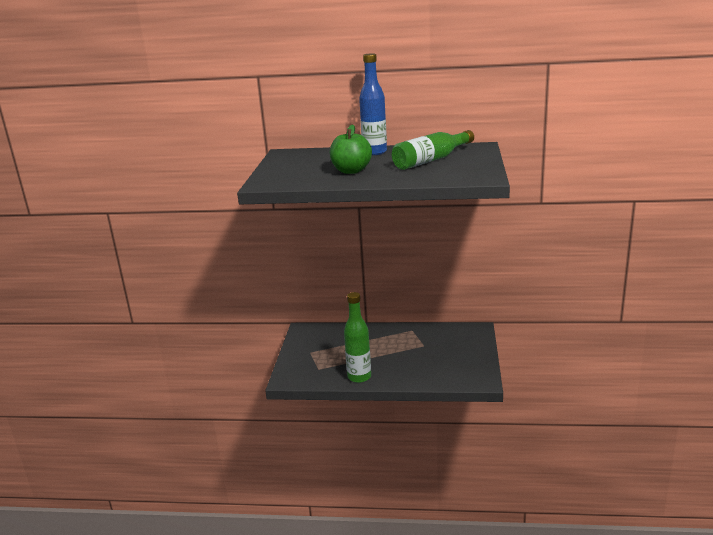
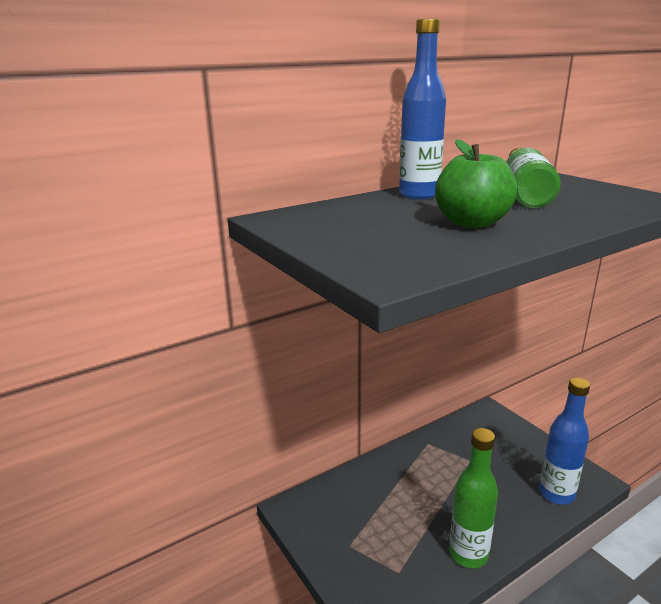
camera: 40 degrees left, 0 degrees up
(448, 376) = (556, 494): none -> blue bottle

